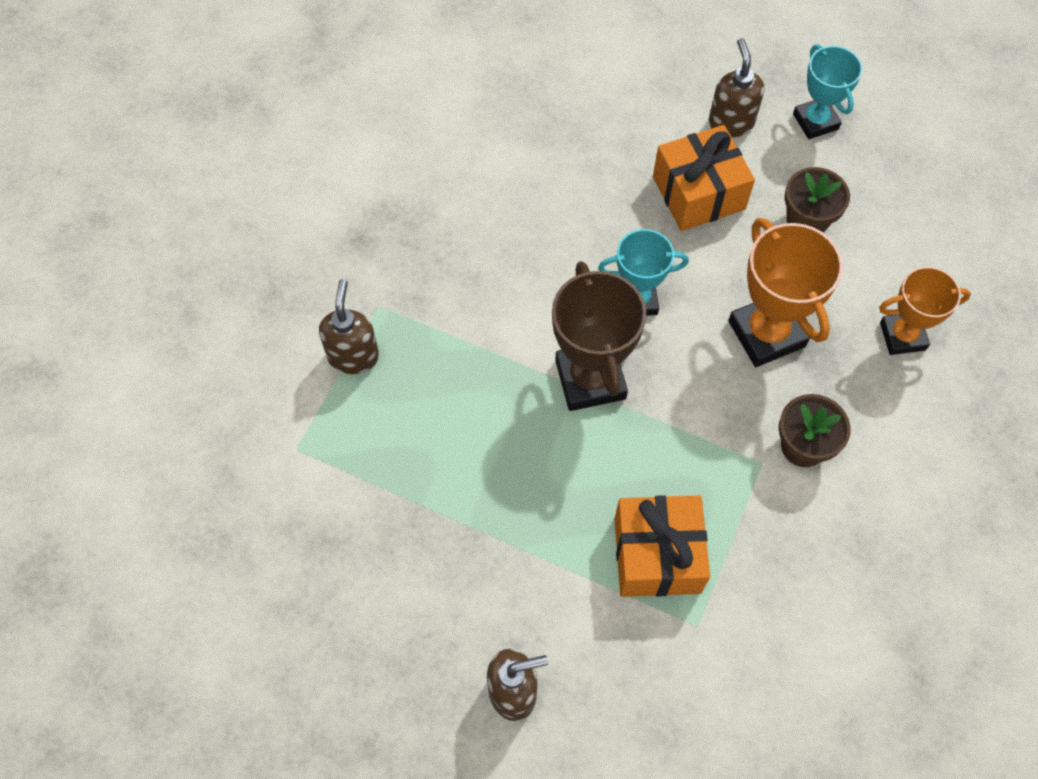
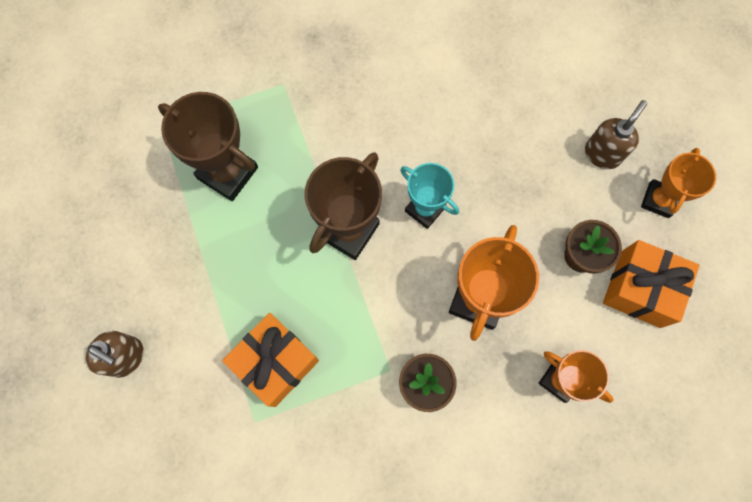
camera: 45 degrees right, 10 degrees up
(353, 356) = (241, 100): brown soap dispenser -> none
(417, 433) = (228, 173): none -> brown trophy
(698, 193) = (533, 179): orange gift -> orange gift (640, 289)
(815, 121) = (658, 200): turquoise trophy -> orange trophy

